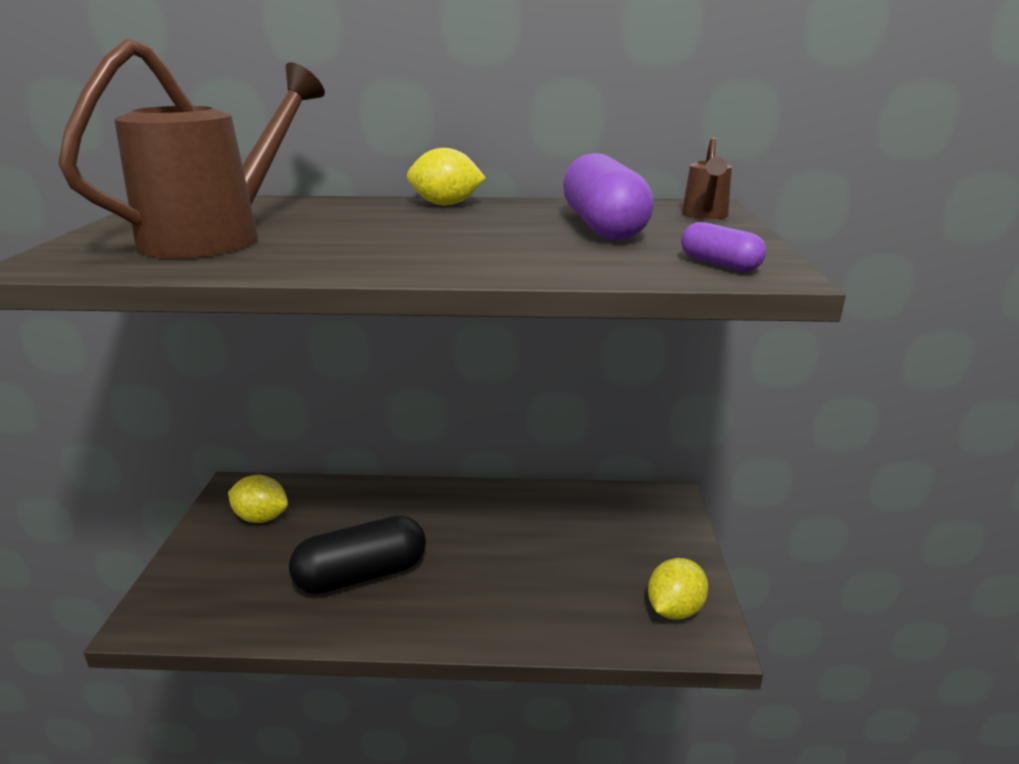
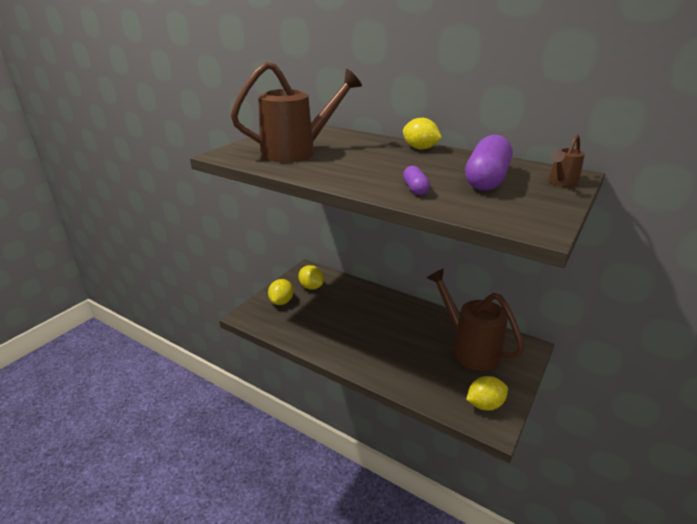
camera: 30 degrees right, 5 degrees up
(214, 565) = (281, 302): none -> yellow lemon
(361, 575) = (339, 328): black capsule -> none
(594, 530) = (469, 348): none -> brown watering can
(719, 264) = (518, 218): purple capsule -> purple capsule (415, 189)

